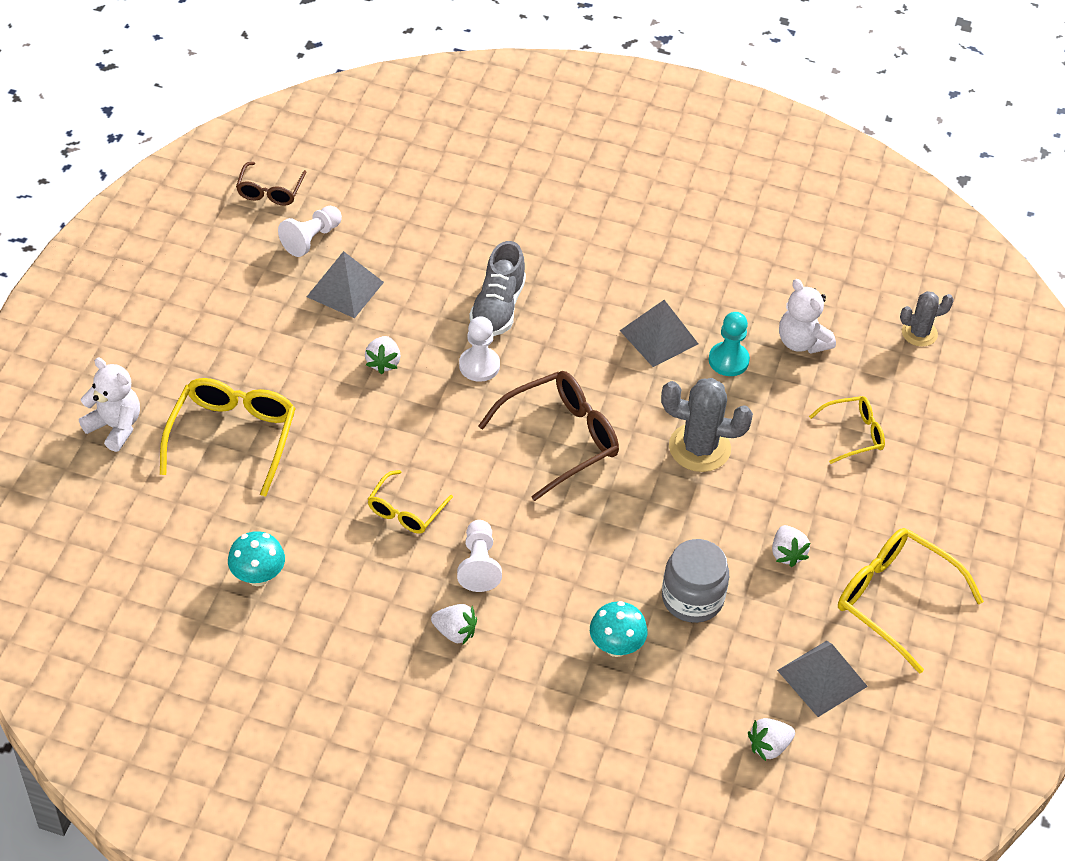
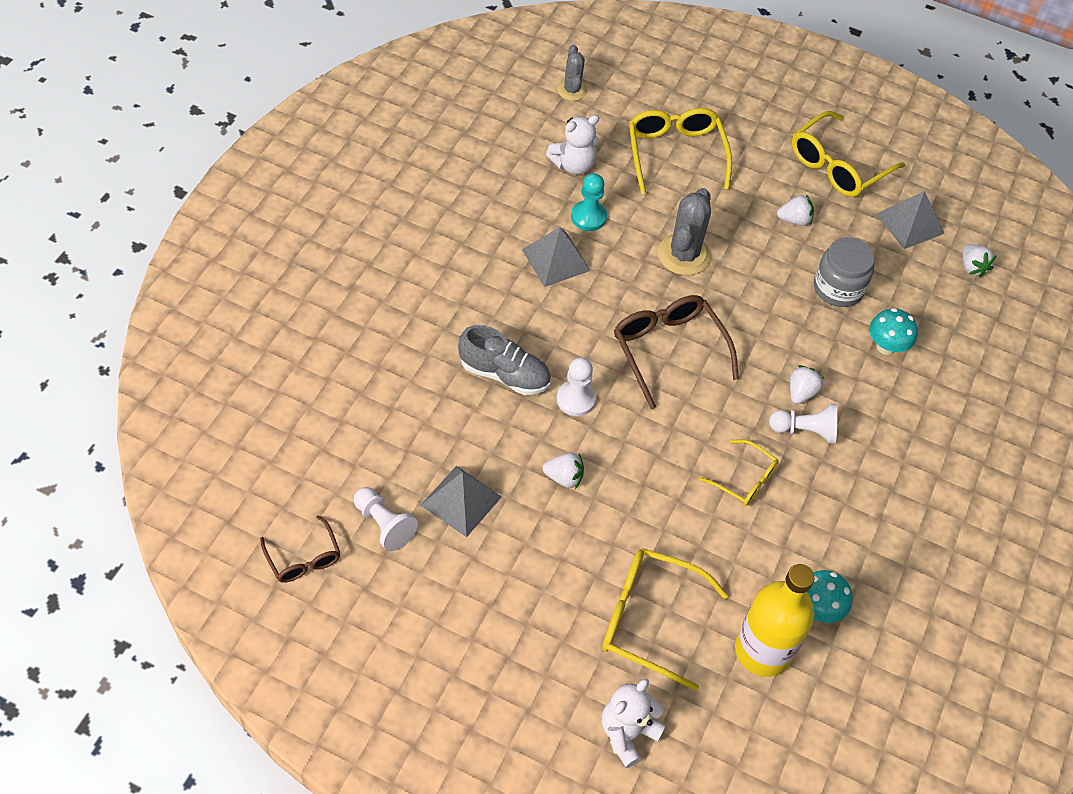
camera: 85 degrees left, 5 degrees up
(207, 529) = (763, 650): none -> yellow bottle
(270, 191) = (303, 558): brown glasses -> brown glasses turned 45 degrees clockwise
(455, 632) = (876, 458): white strawberry -> white strawberry (801, 393)
(853, 434) = (675, 154): yellow glasses -> yellow glasses, size x1.73

